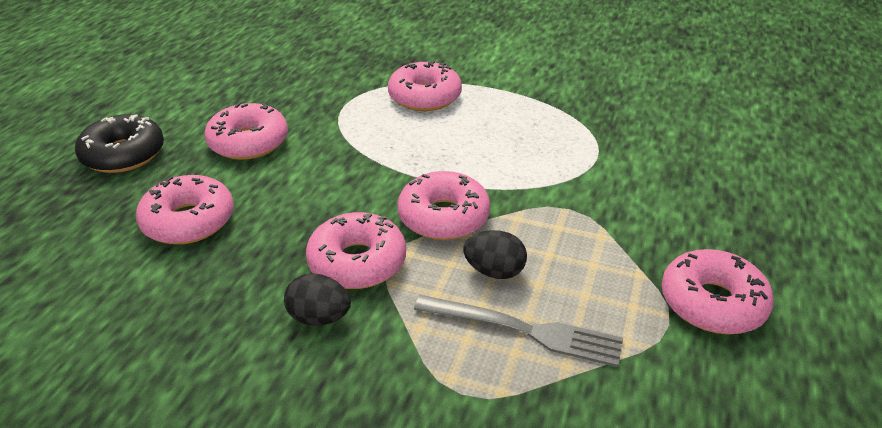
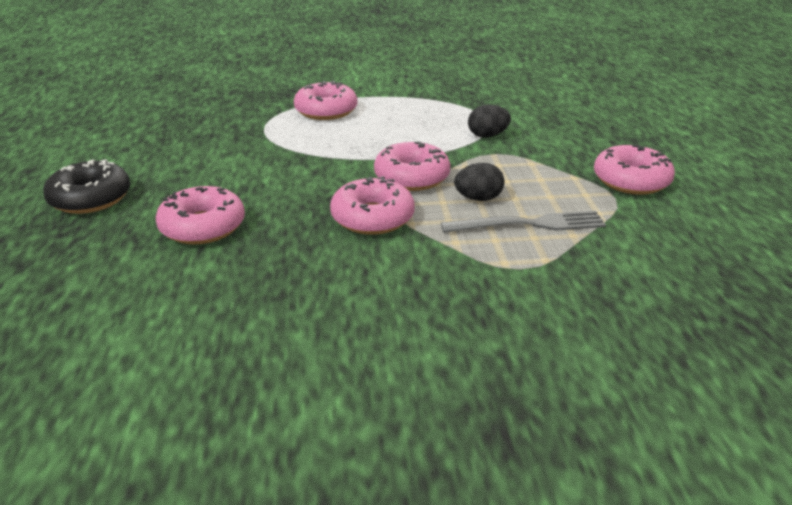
camera: 25 degrees left, 5 degrees down
(248, 142) = (203, 166): pink donut -> none
(319, 317) = (376, 256): black egg -> black egg (487, 136)

